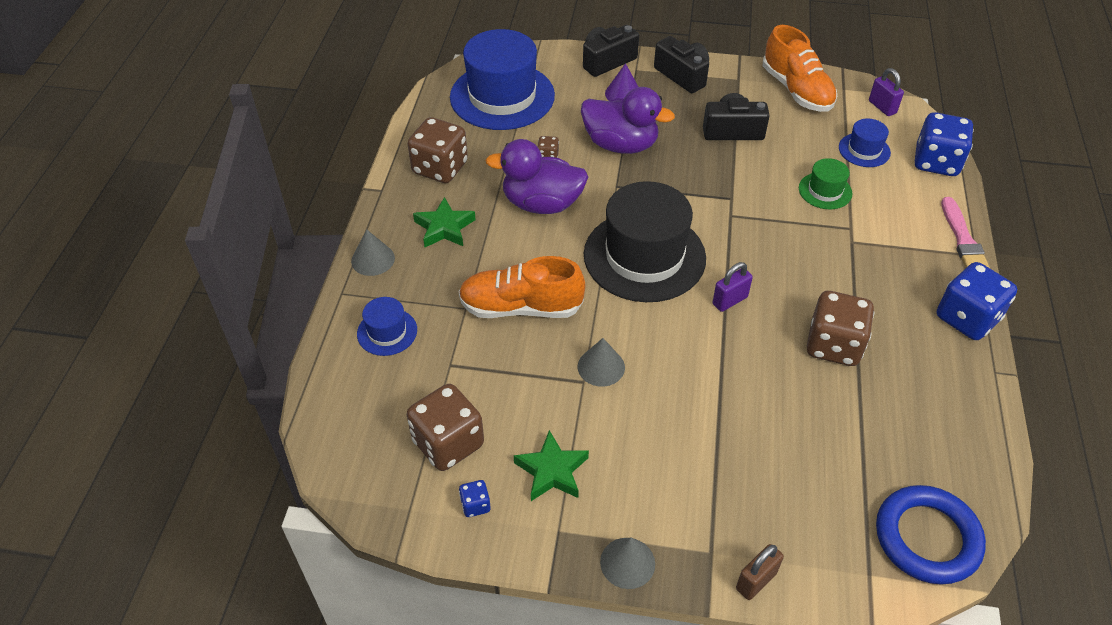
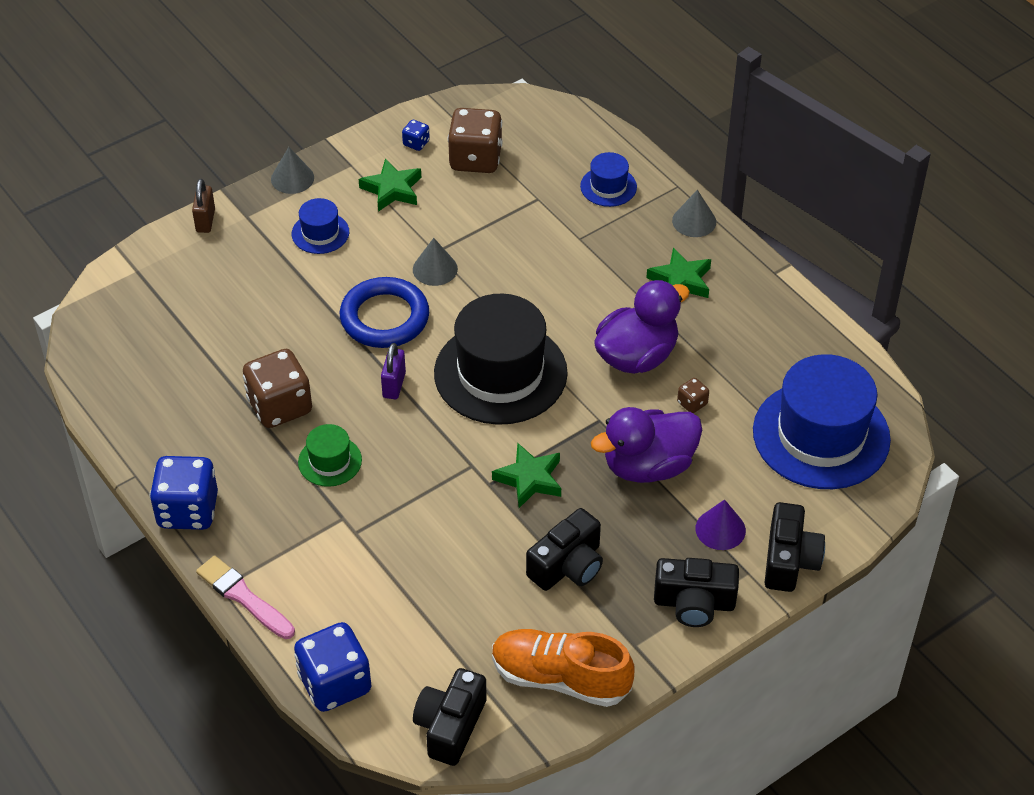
camera: 135 degrees right, 0 degrees up
(440, 168) = (761, 324): brown dice -> none
(521, 307) = (542, 266): orange shoe -> none
(702, 184) = (529, 479): none -> green star
(825, 191) = (413, 558): green hat -> green hat (330, 461)
(864, 150) = (419, 643): blue hat -> blue hat (320, 233)
(882, 107) = (450, 726): purple padlock -> black camera
(927, 538) = (113, 316): blue ring -> blue ring (384, 318)

